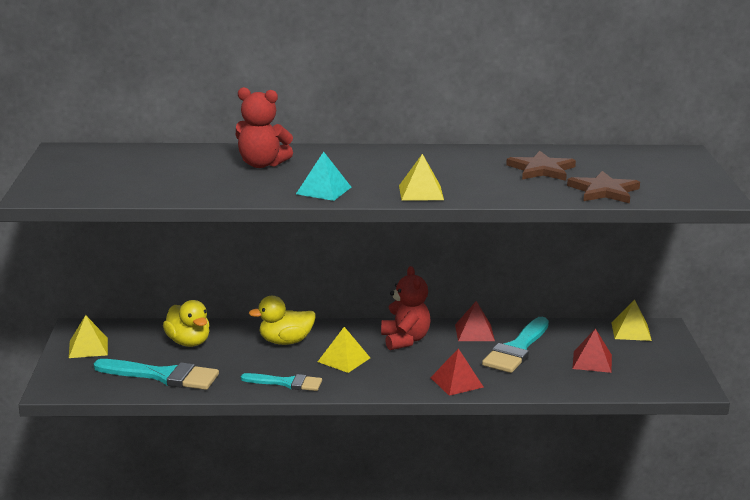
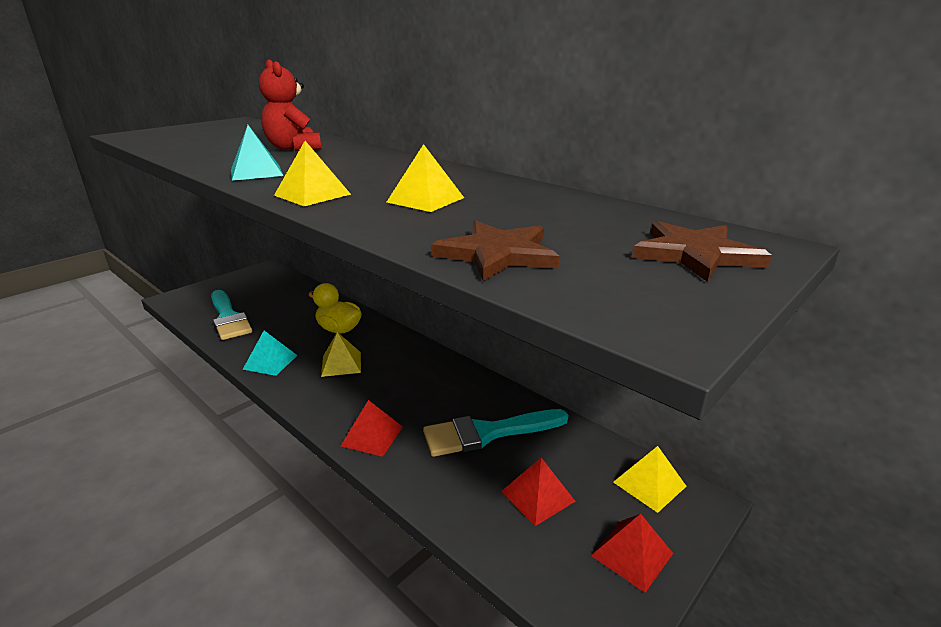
camera: 45 degrees right, 5 degrees up
(88, 347) = (242, 281): yellow pyramid -> yellow pyramid (425, 200)
(188, 342) = (290, 302): yellow duck -> none
(287, 383) = (270, 362): turquoise brush -> turquoise pyramid
(405, 340) = (414, 371): red teddy bear -> none
(474, 332) = (482, 394): red pyramid -> red pyramid (632, 554)
(541, 170) = (498, 210): brown star -> brown star (695, 254)

